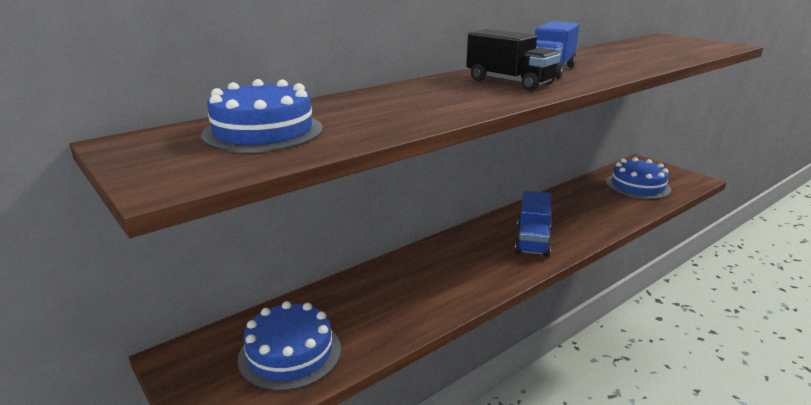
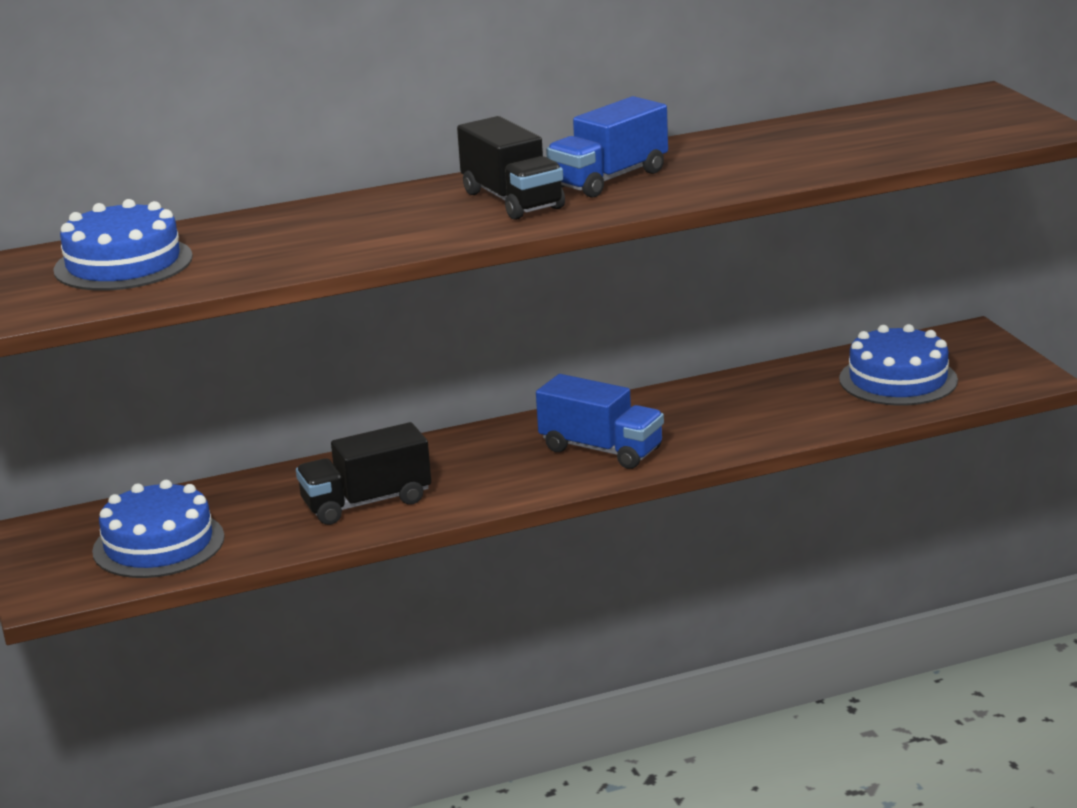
camera: 20 degrees right, 0 degrees up
(421, 295) = (366, 503): none -> black truck
(532, 240) = (601, 450): blue truck -> blue truck turned 90 degrees counterclockwise

